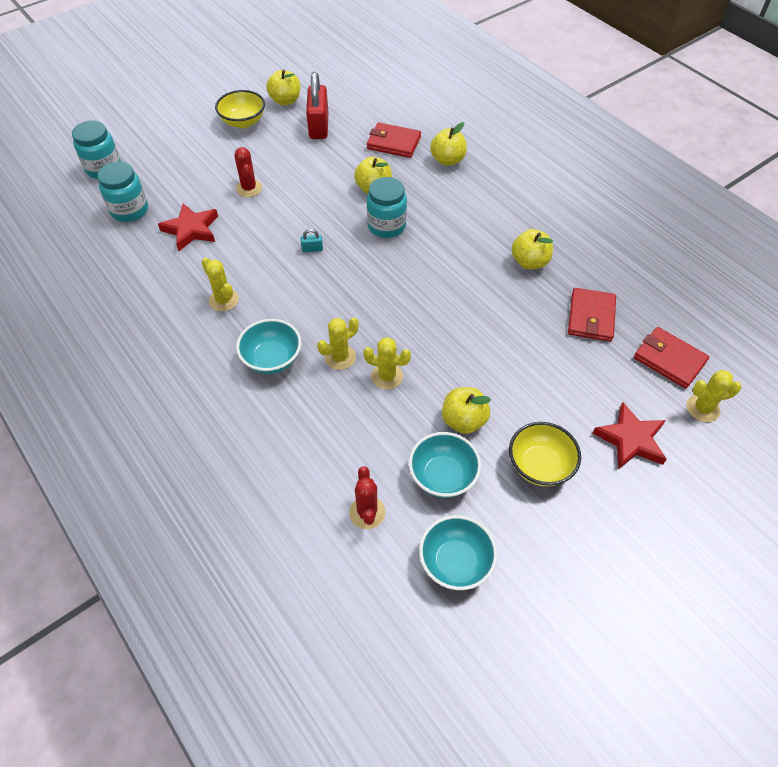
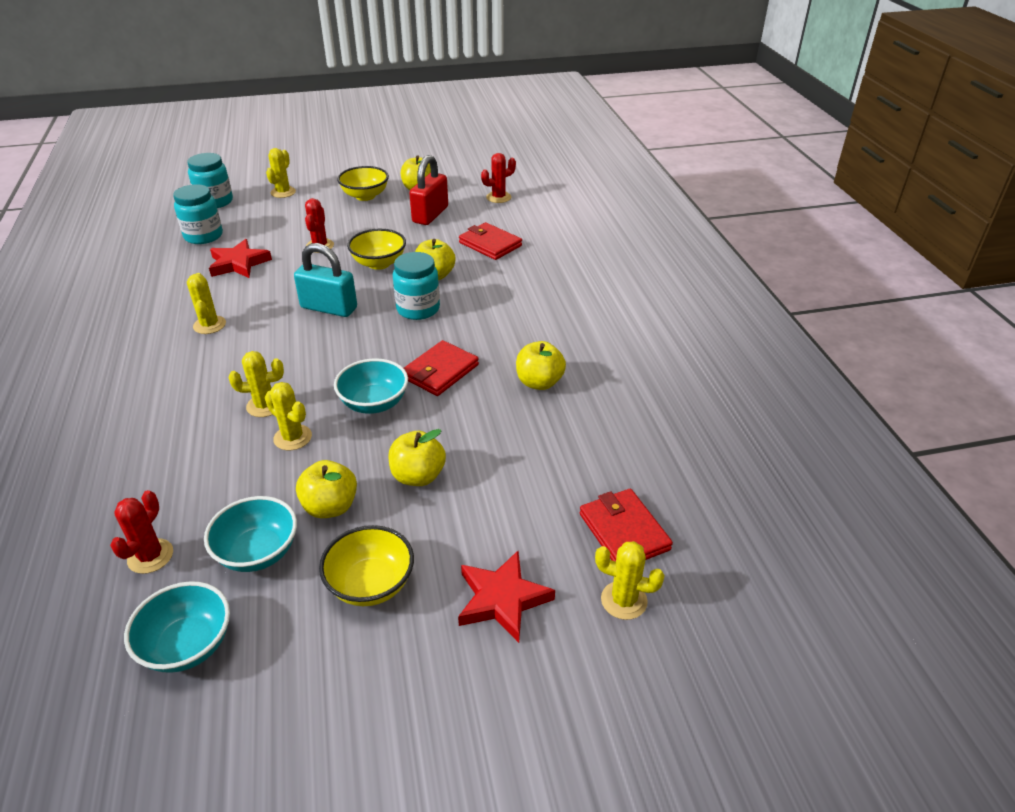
camera: 25 degrees right, 15 degrees down
(161, 139) = (283, 192): none -> yellow cactus
(272, 359) = (202, 386): turquoise bowl -> turquoise bowl (374, 403)
(312, 249) = (329, 308): turquoise padlock -> turquoise padlock, size x2.42
(316, 191) = (379, 263): none -> yellow bowl
(362, 91) = (498, 197): none -> red cactus
(447, 160) = (532, 271): yellow apple -> yellow apple (418, 476)
(591, 317) = (564, 456): red wallet -> red wallet (440, 371)

